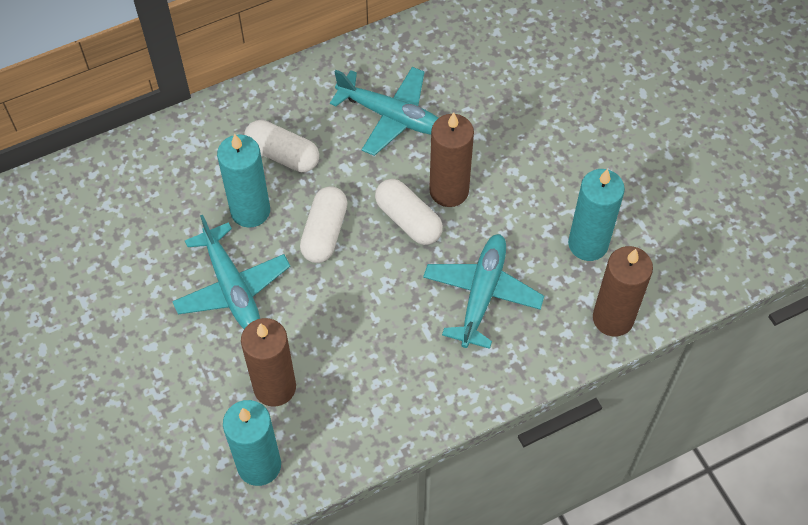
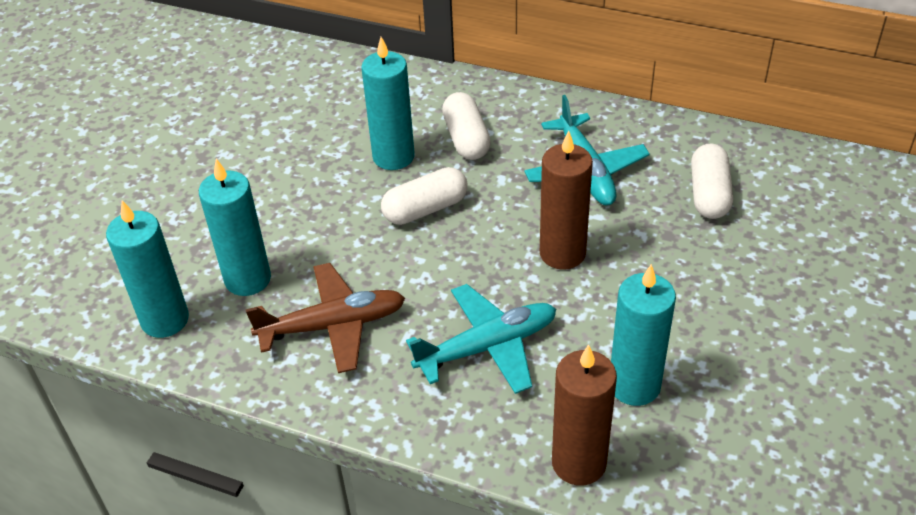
camera: 50 degrees right, 15 degrees down
(232, 288) = (312, 194): turquoise plane -> none
(274, 387) = (248, 279): brown candle -> turquoise candle
(374, 366) = (333, 326): none -> brown plane
(408, 220) = (501, 249): white capsule -> white capsule (709, 194)

